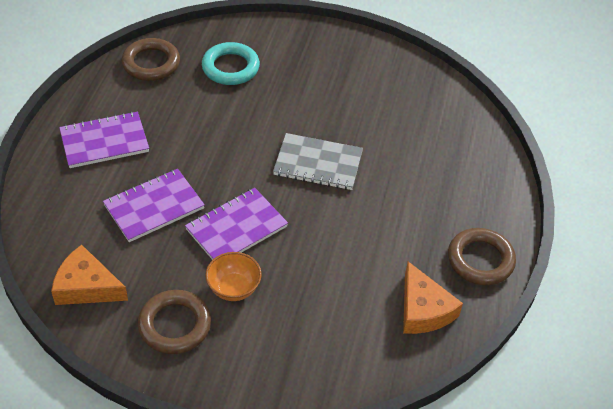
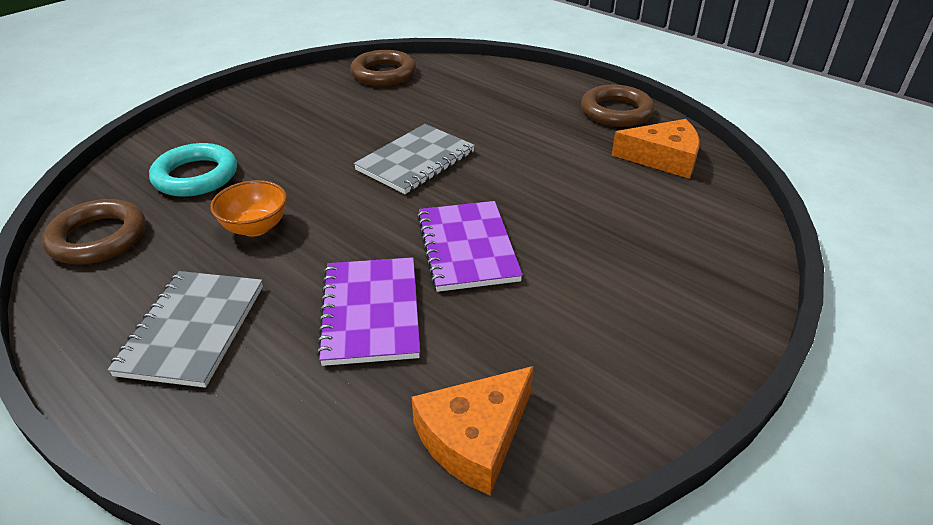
camera: 60 degrees left, 10 degrees down
(104, 141) = (192, 329): purple notebook -> grey notebook
(175, 325) = (602, 353): brown ring -> brown ring (383, 73)
(233, 288) = (566, 278): orange bowl -> orange bowl (255, 227)

